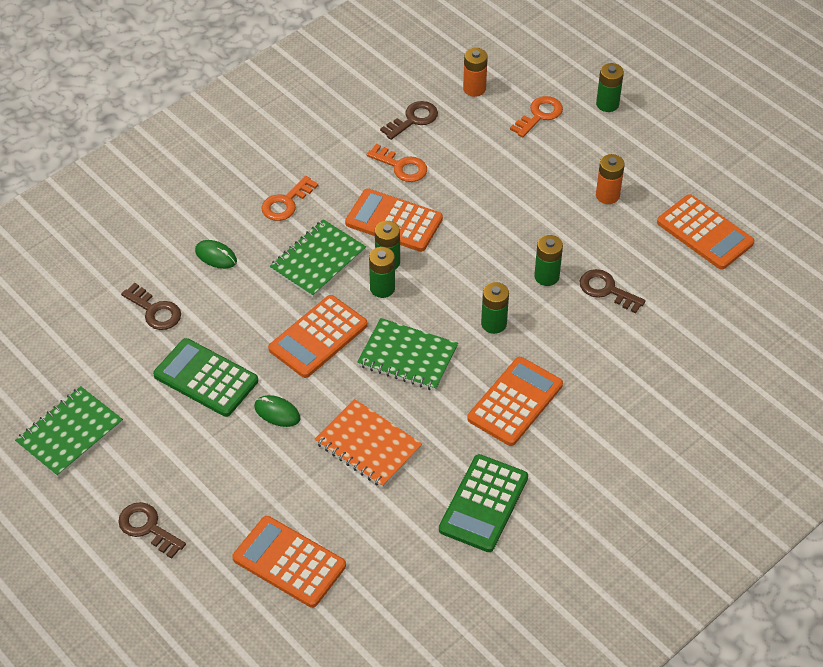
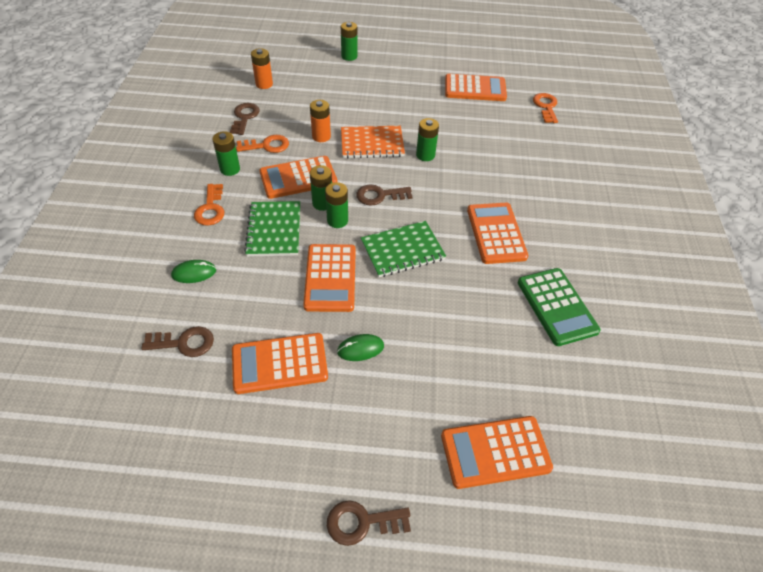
camera: 45 degrees left, 0 degrees up
(70, 433) = (207, 497): green notebook -> none
(206, 378) = (279, 363): green calculator -> orange calculator
(368, 445) = (446, 324): orange notebook -> orange notebook (372, 144)
(493, 324) = (429, 198): green battery -> green battery (230, 169)
(539, 115) = (318, 79): orange key -> orange key (546, 107)
(606, 290) = (465, 143): brown key -> brown key (379, 196)
(607, 195) = (405, 98): orange battery -> orange battery (321, 136)

